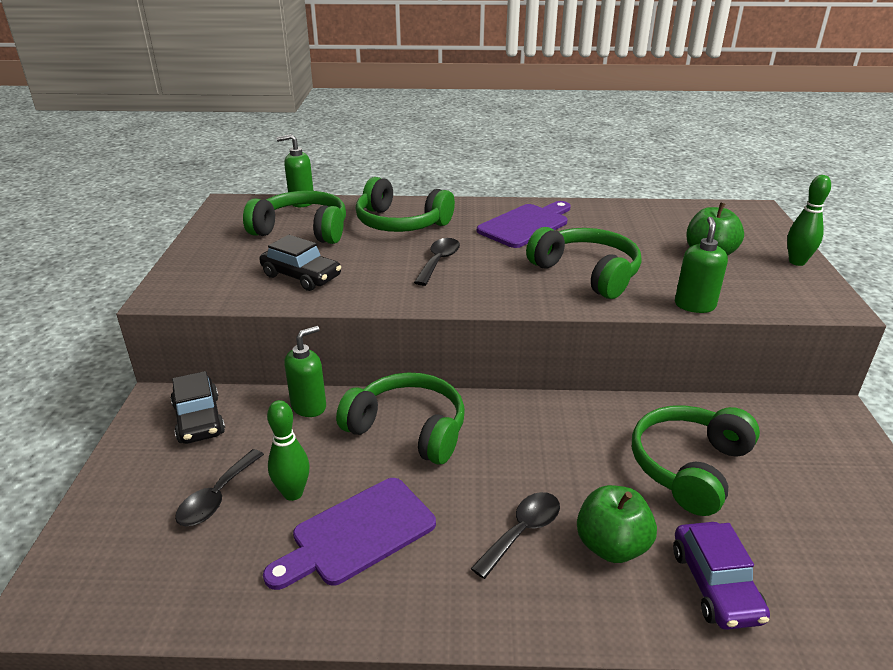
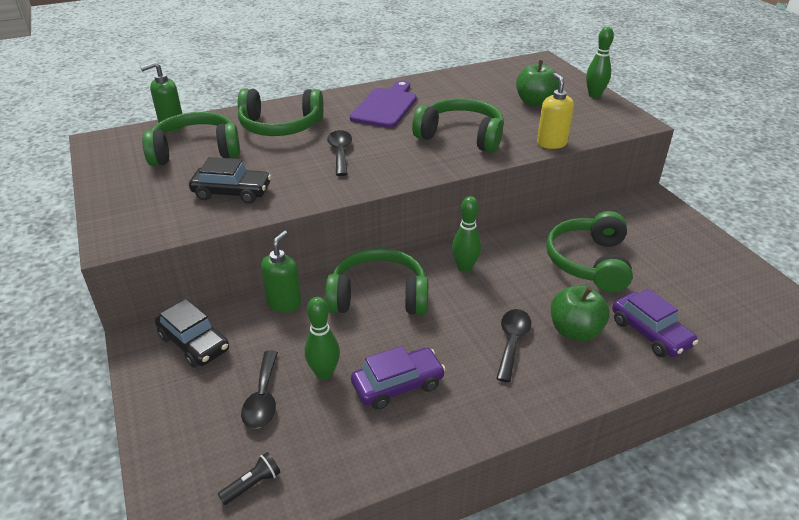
camera: 25 degrees left, 5 degrees up
(141, 583) = (252, 484): none -> black flashlight
(357, 534) = (398, 385): purple cutting board -> purple car
(526, 427) = (464, 268): none -> green bowling pin
(694, 305) = (551, 143): green soap dispenser -> yellow soap dispenser

